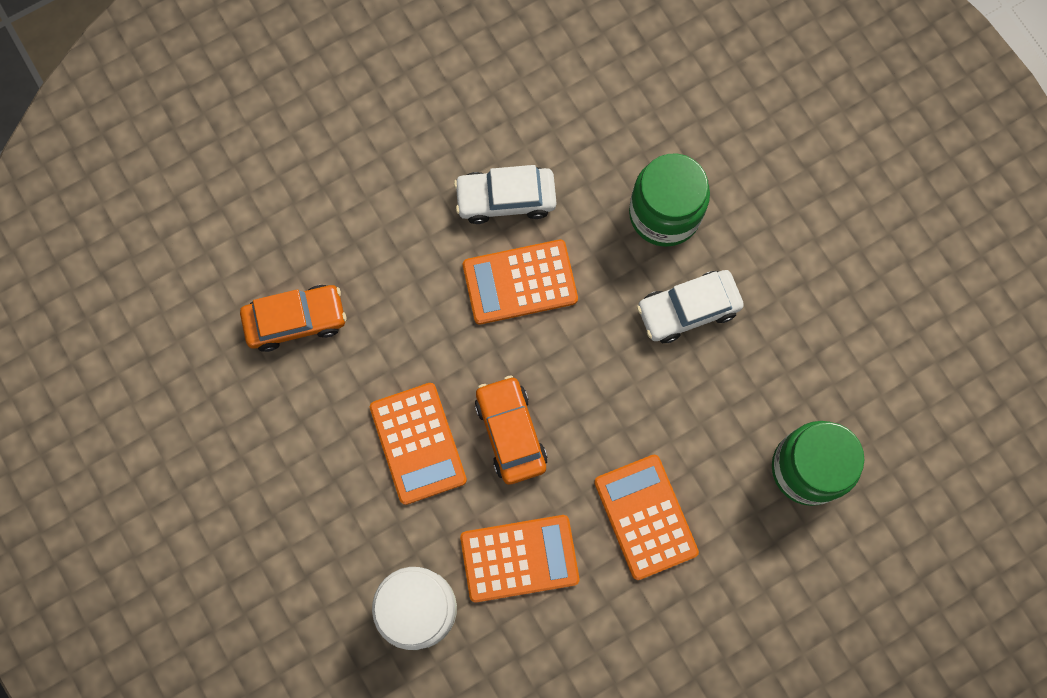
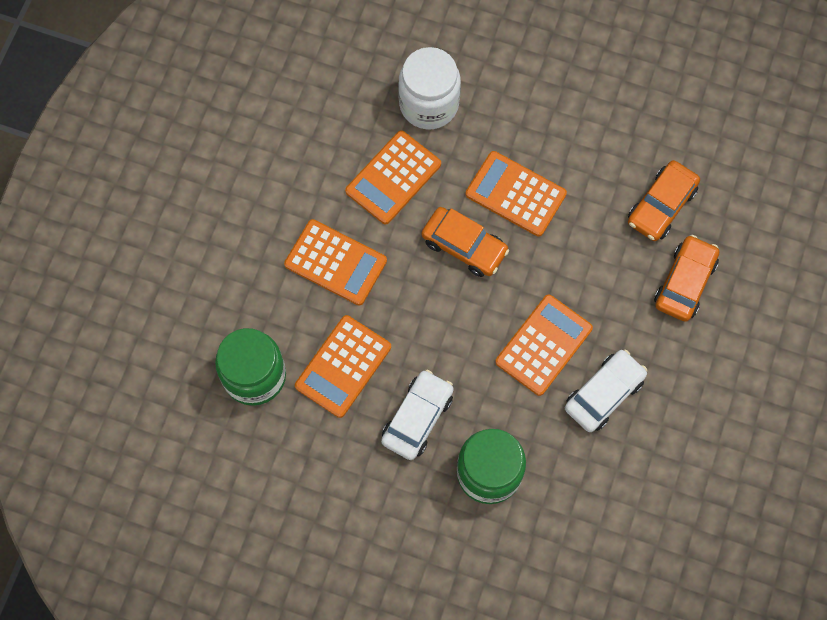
camera: 140 degrees right, 5 degrees down
(344, 235) = (684, 282): none -> orange car
(718, 410) = (343, 366): none -> orange calculator

